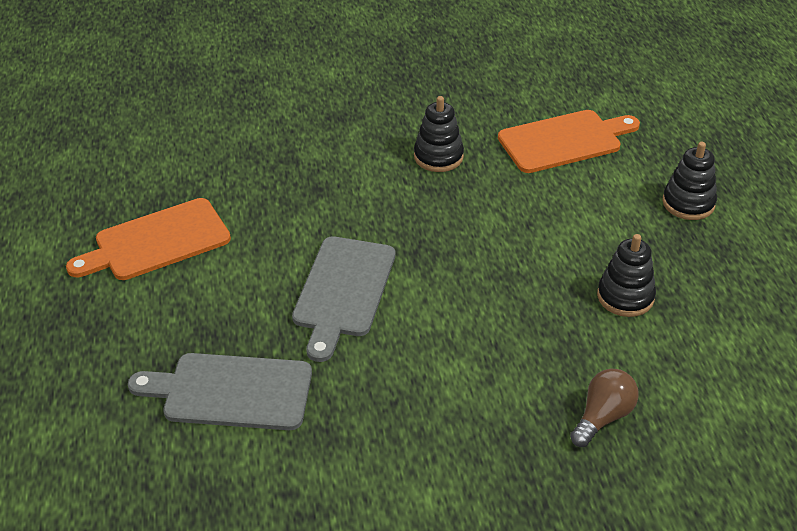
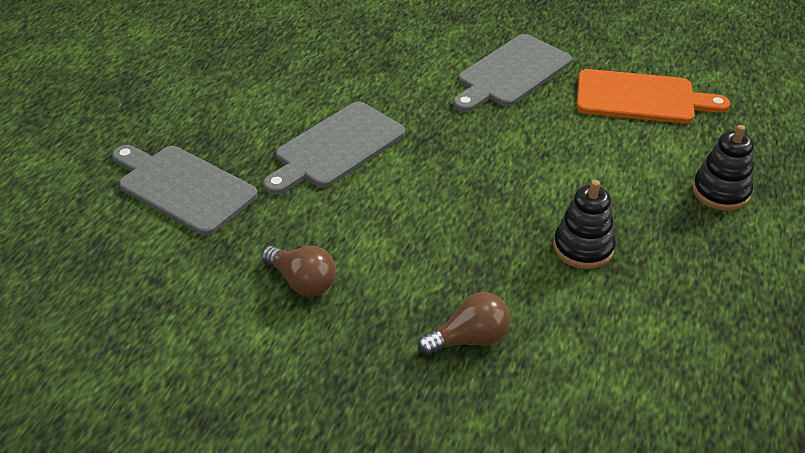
camera: 30 degrees right, 0 degrees up
(156, 241) = (228, 60): orange cutting board -> none
(424, 431) = (302, 282): none -> brown light bulb
(438, 157) = (511, 73): black stacking toy -> grey cutting board

